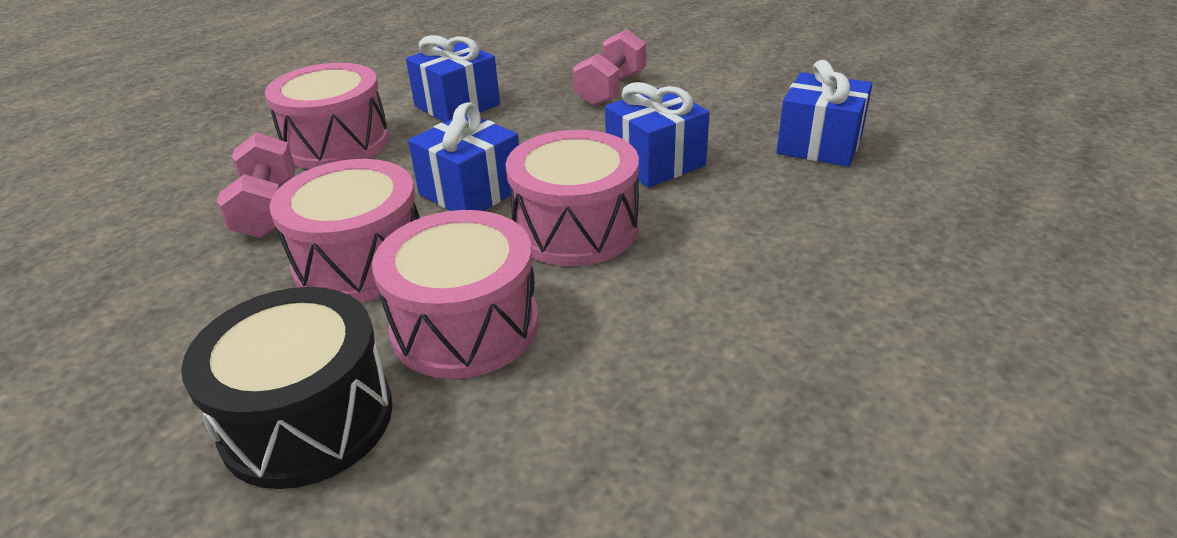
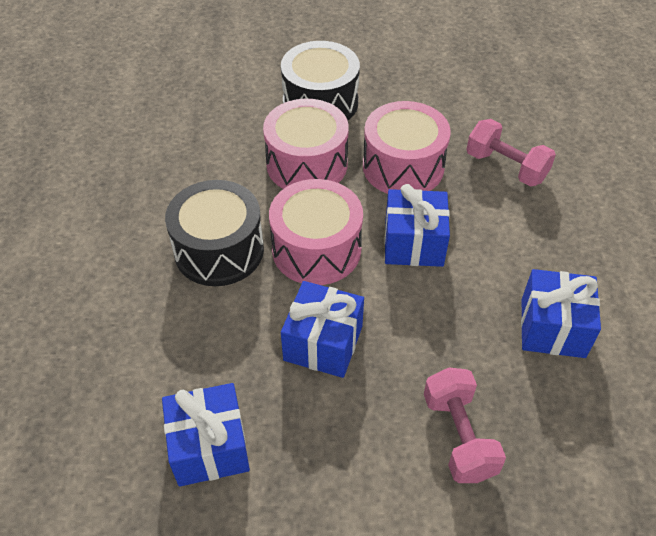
camera: 140 degrees right, 15 degrees up
(337, 143) = (564, 235): pink drum -> none
(693, 276) = (219, 250): none -> black drum

